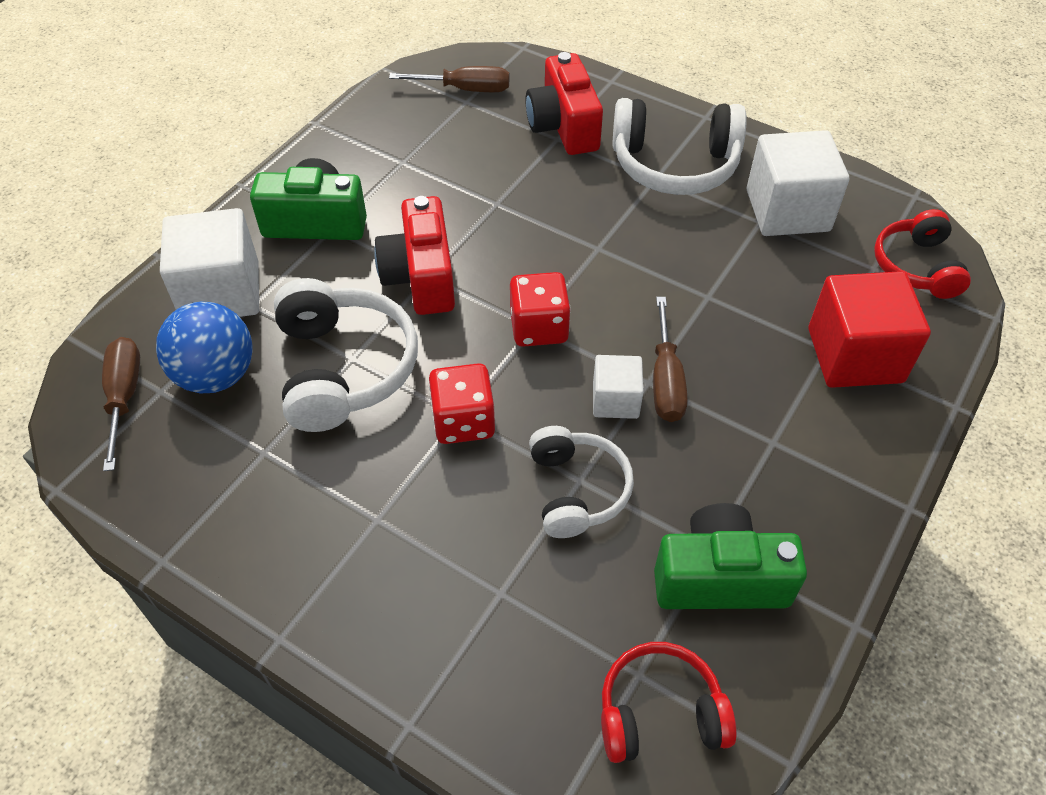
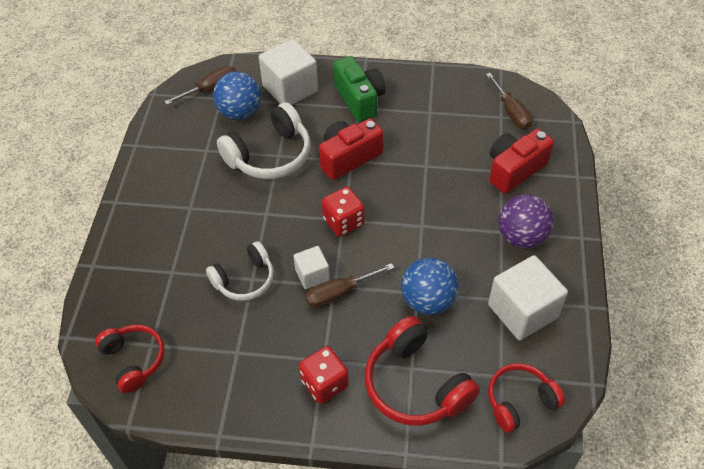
camera: 65 degrees right, 0 degrees up
(463, 421) = (263, 216): red dice -> red dice (324, 383)
(674, 165) = (521, 237): white headphones -> purple ball
(720, 577) = (220, 361): green camera -> none
(727, 291) = (428, 301): none -> blue ball
(855, 355) = (415, 384): red cube -> red headphones

